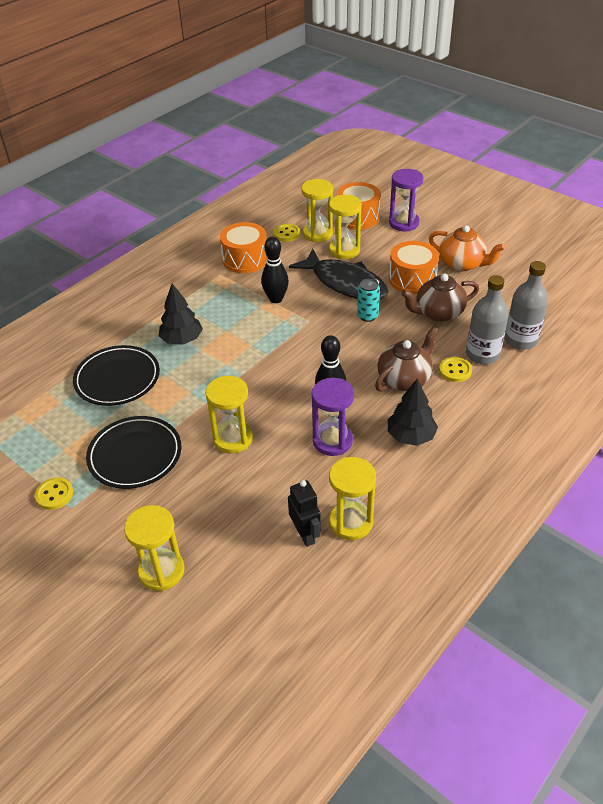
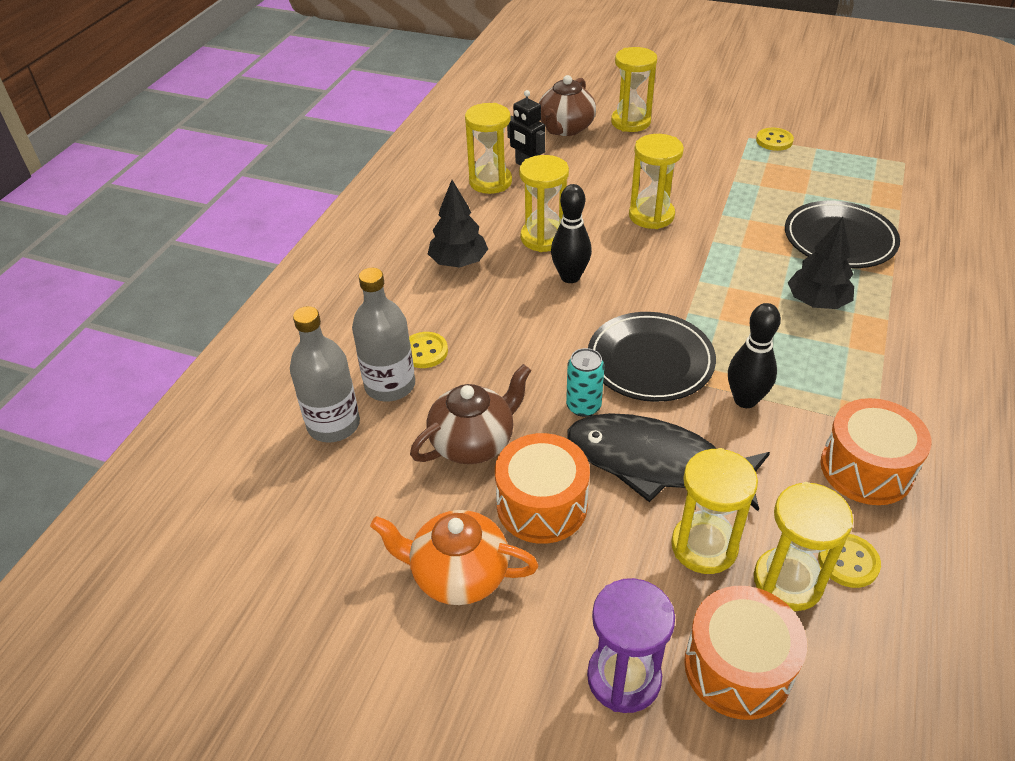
camera: 160 degrees right, 0 degrees up
(135, 455) = (736, 181): black plate -> black plate (650, 361)
(332, 441) = (543, 238): purple hourglass -> yellow hourglass
(404, 379) = (489, 324): brown teapot -> brown teapot (565, 128)

